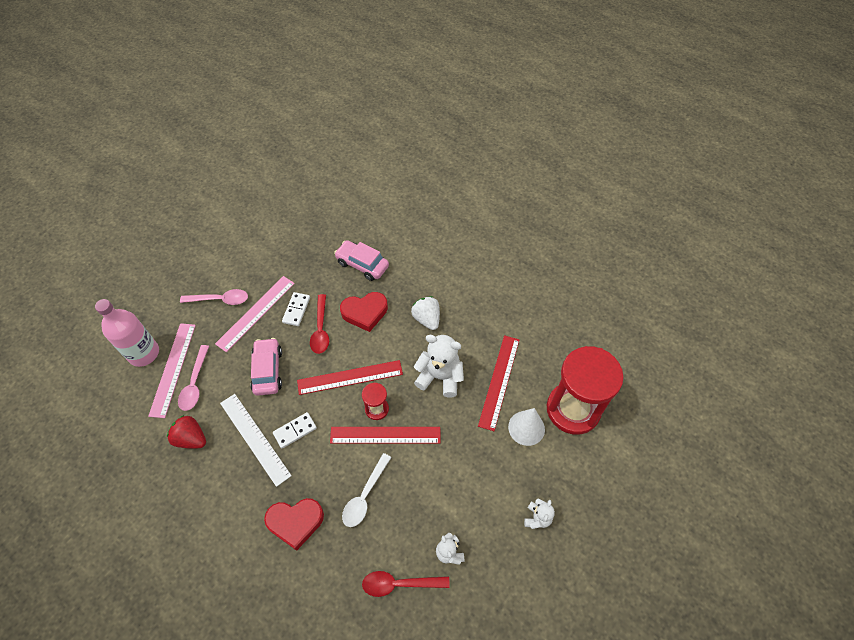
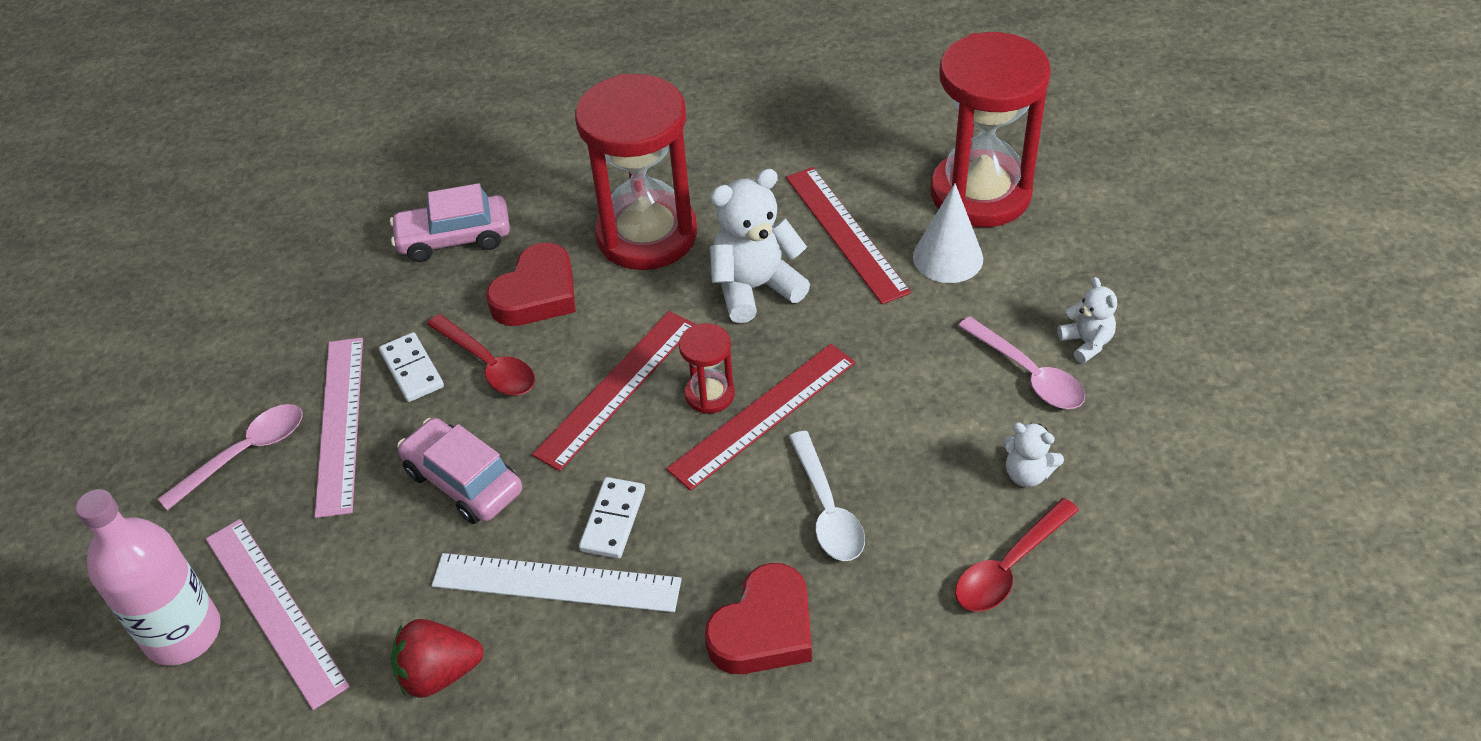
camera: 40 degrees left, 10 degrees down
(195, 383) = (347, 597): pink spoon -> pink spoon (1028, 374)
(427, 319) = (647, 235): white strawberry -> red hourglass

